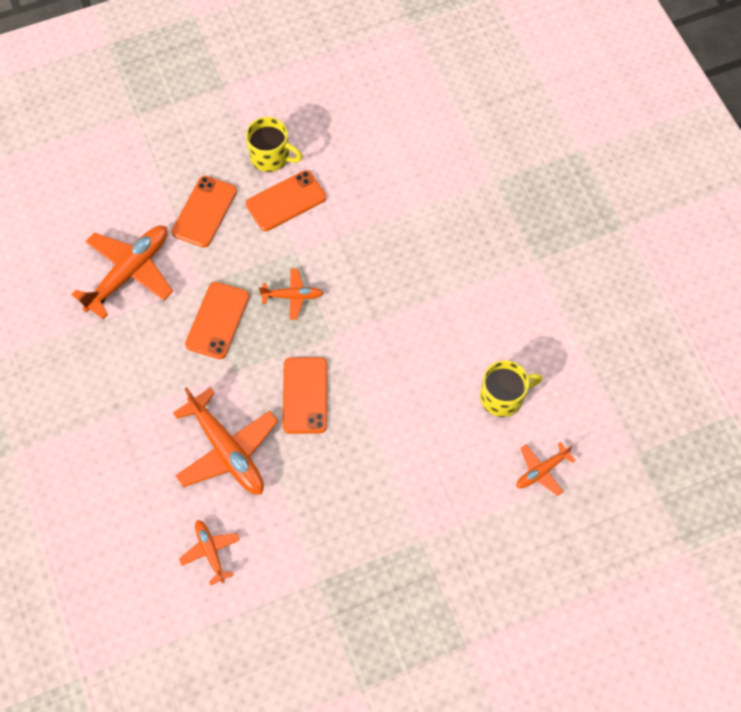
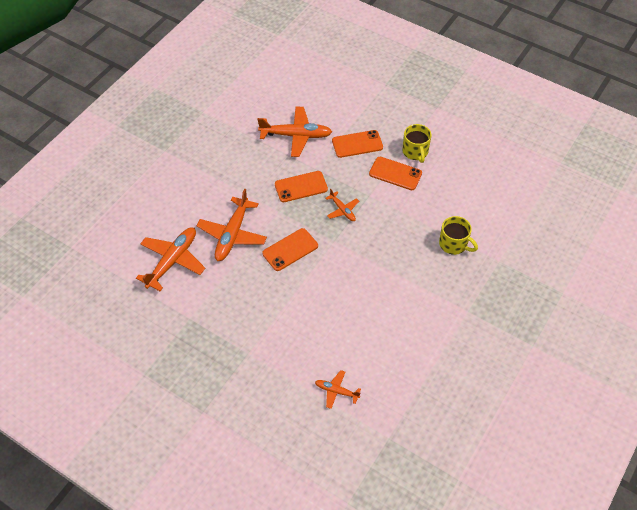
camera: 55 degrees right, 10 degrees down
(210, 552) = (172, 261): orange plane -> orange plane, size x1.89
(503, 397) = (366, 344): yellow mug -> yellow mug (453, 244)

